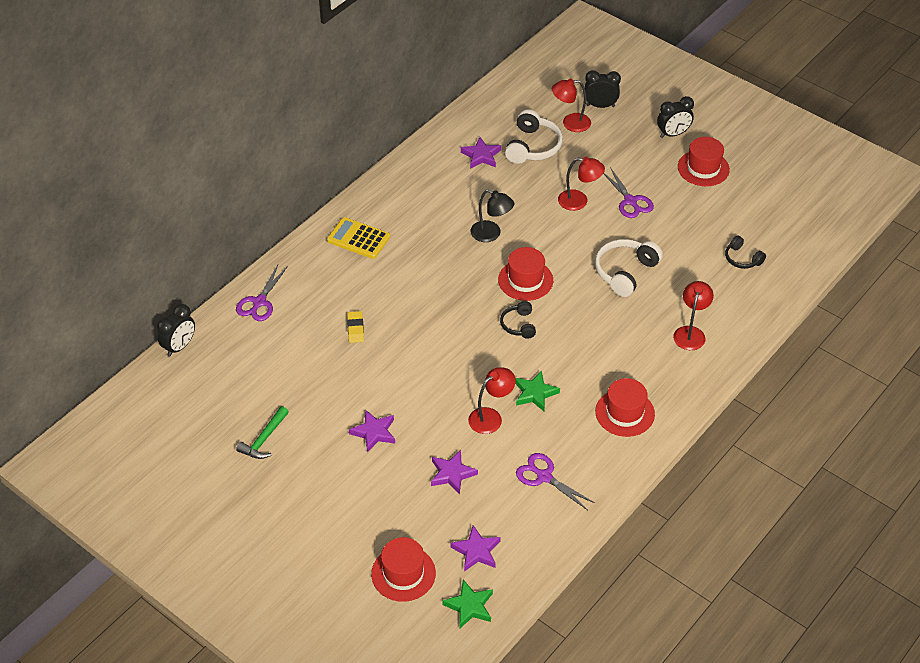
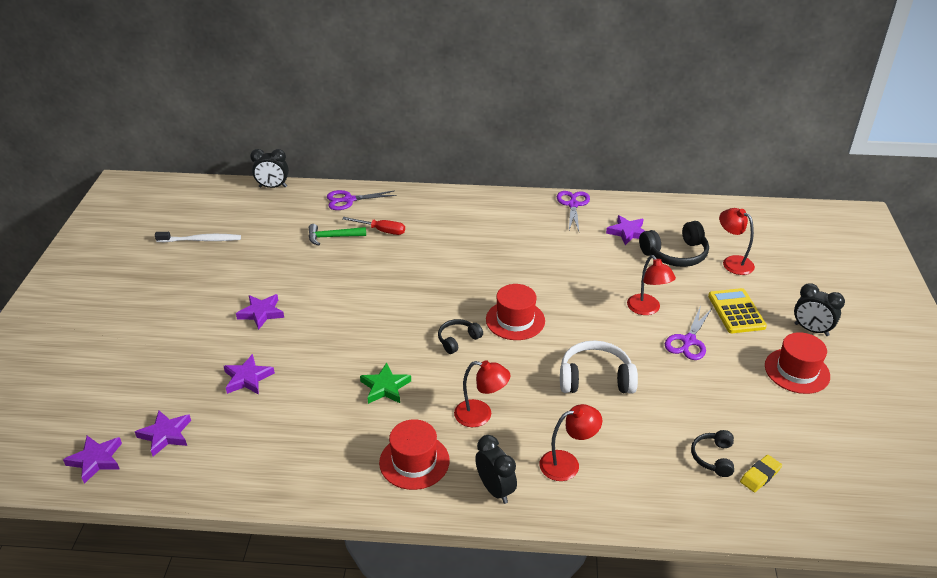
camera: 55 degrees right, 10 degrees down
(219, 434) = (201, 240): none -> white toothbrush
(264, 439) = (211, 262): green hammer -> green hammer (333, 237)
(330, 302) = (381, 231): none -> red screwdriver
(355, 329) = (365, 254): yellow eraser -> yellow eraser (760, 475)
(358, 239) = (462, 214): yellow calculator -> yellow calculator (736, 311)
(403, 573) = (113, 400): red hat -> none
(469, 606) = (96, 460): green star -> purple star
(491, 234) = (546, 277): black lamp -> none
(491, 417) = (333, 372): red lamp -> red lamp (481, 415)
(533, 147) = (675, 254): white headphones -> black headphones
(544, 476) = (287, 440): purple scissors -> purple scissors (573, 205)
(600, 106) = (779, 269): black clock -> black clock (495, 489)

